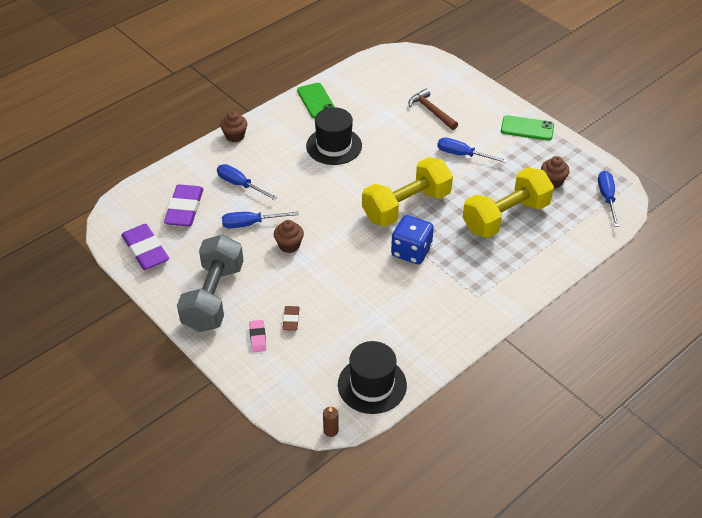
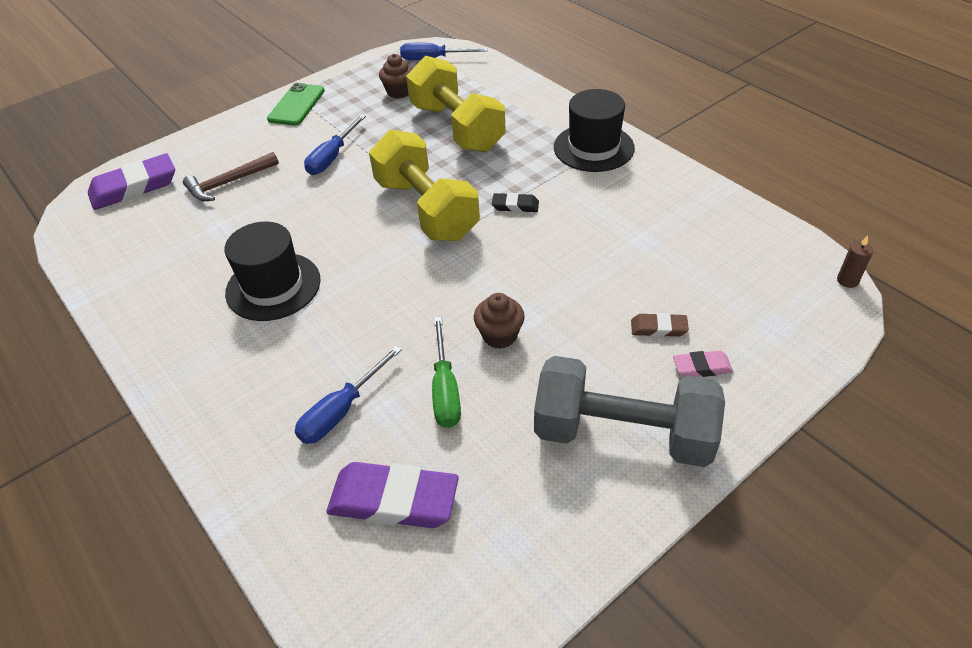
camera: 85 degrees left, 0 degrees up
(145, 250) = (506, 563): purple eraser -> purple eraser (134, 187)
(235, 136) = (200, 428): brown cupcake -> none
(251, 224) = (445, 389): blue screwdriver -> green screwdriver
(316, 101) = (147, 311): green phone -> none
(372, 385) = (758, 242): black hat -> black hat (593, 148)
(411, 251) = (515, 206): blue dice -> black eraser

